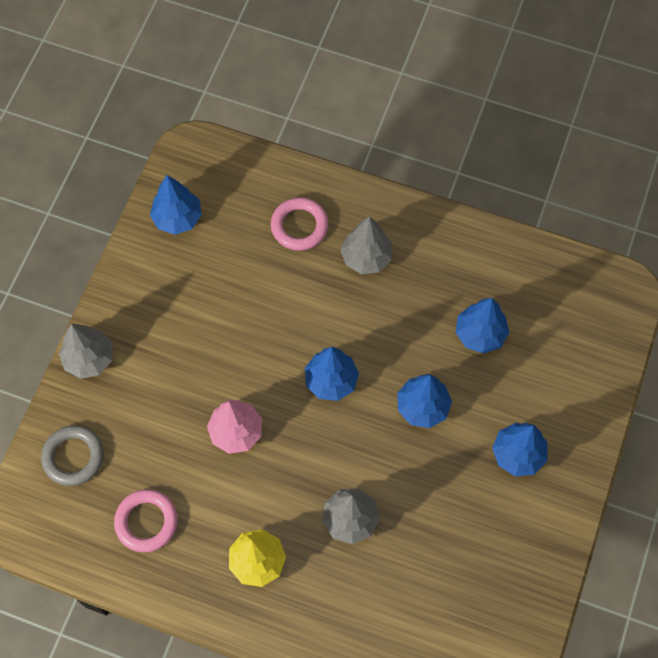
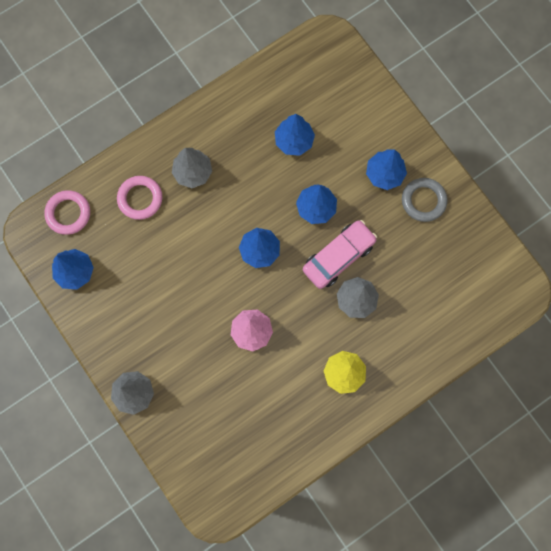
camera: 55 degrees left, 10 degrees up
(73, 457) = (195, 446): grey ring -> grey ring (423, 201)
(146, 522) = (271, 426): pink ring -> pink ring (68, 213)
(385, 467) = (338, 257): none -> pink car

